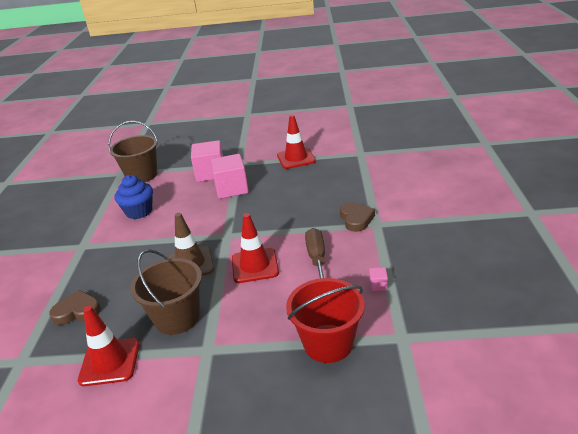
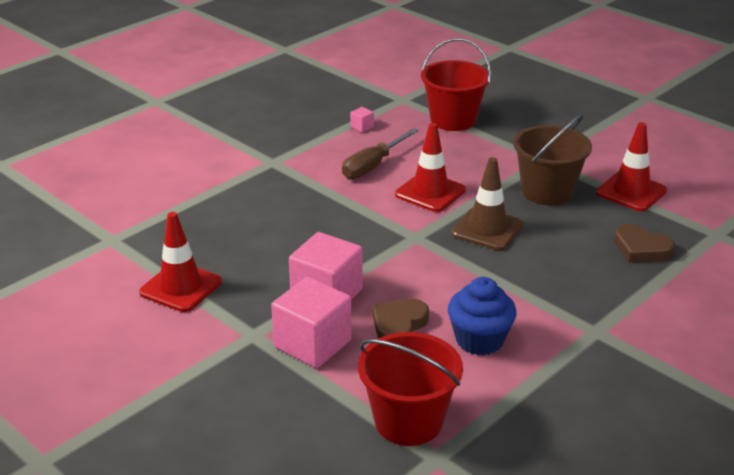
camera: 140 degrees left, 0 degrees up
(142, 175) = (408, 421): brown bucket -> red bucket
(356, 219) = (278, 176): brown heart -> brown heart (399, 325)

